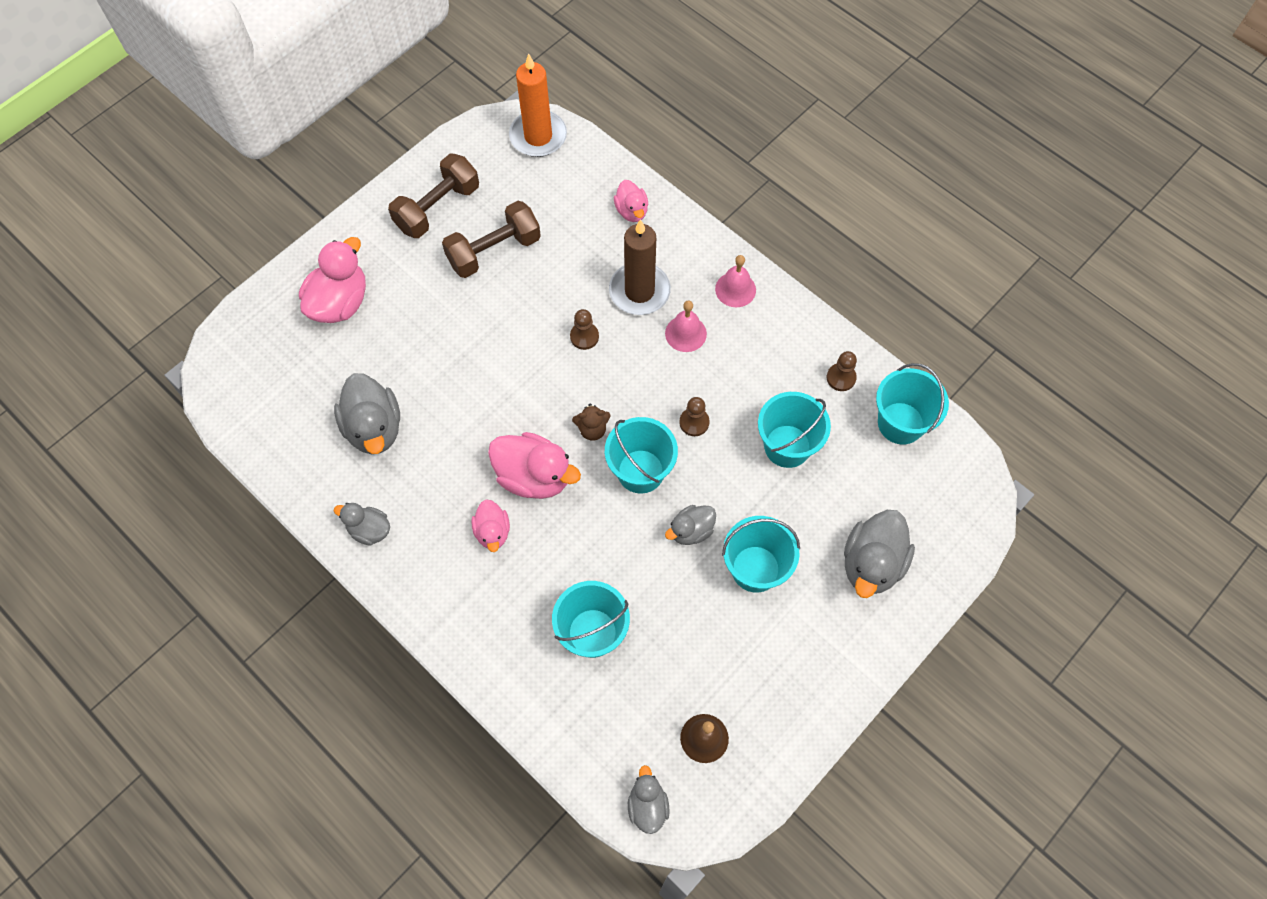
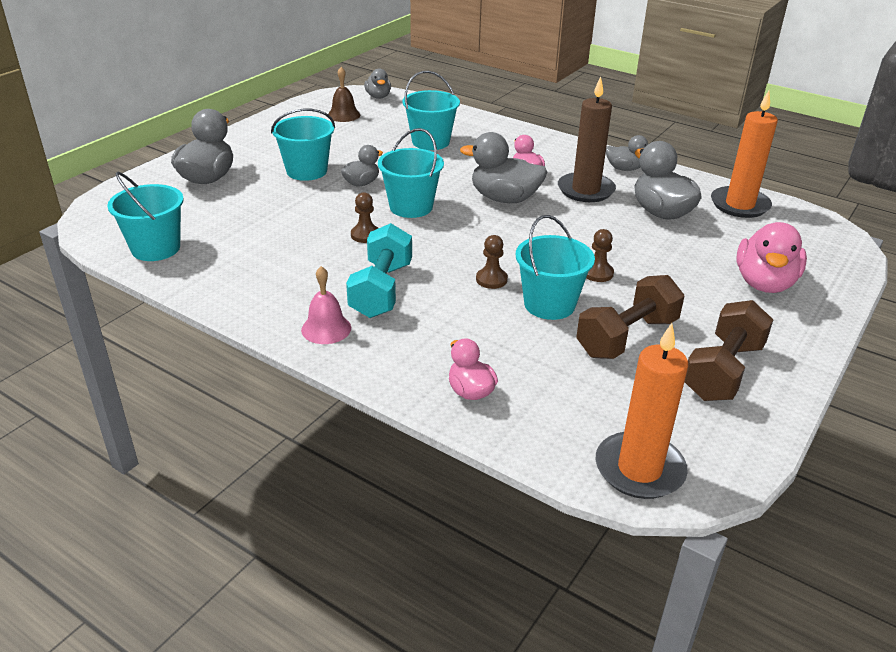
camera: 170 degrees right, 30 degrees down
(280, 433) = (739, 205): none -> orange candle
(534, 476) = (504, 199): pink duck -> grey duck
(592, 429) = (462, 225): brown teddy bear -> none
(639, 291) = (440, 318): brown candle -> brown candle (585, 190)
(685, 333) = (381, 290): pink bell -> turquoise dumbbell
(787, 446) = (274, 228): turquoise bucket -> turquoise bucket (549, 304)
(841, 378) = (211, 272): brown pawn -> brown pawn (597, 273)

